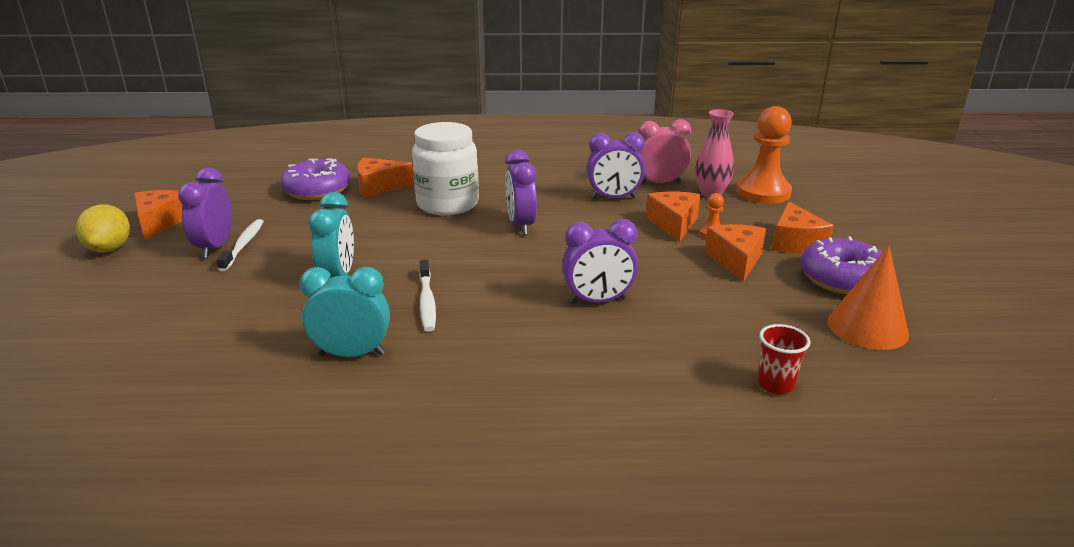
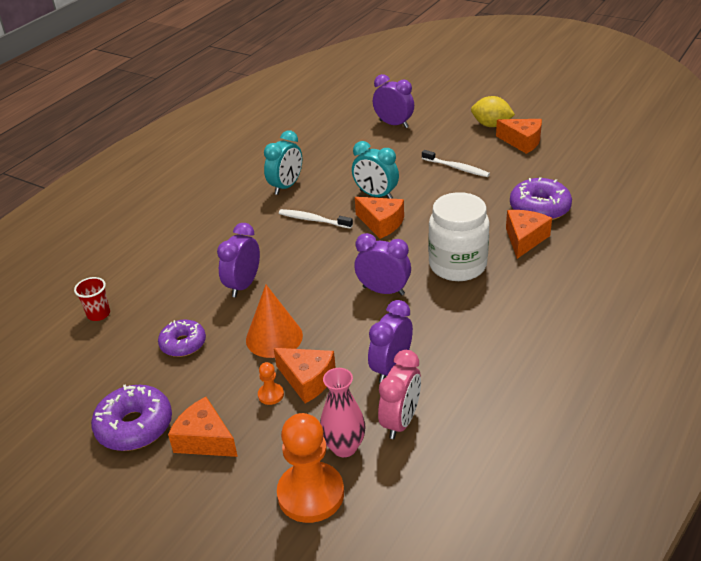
camera: 125 degrees right, 10 degrees up
(215, 247) = (461, 158): purple clock -> purple clock (394, 124)
(726, 299) = (183, 344): none -> purple donut
(736, 260) = (219, 381): orange cheese -> orange cheese (381, 223)
(867, 327) = (83, 392): orange cone -> orange cone (274, 337)

